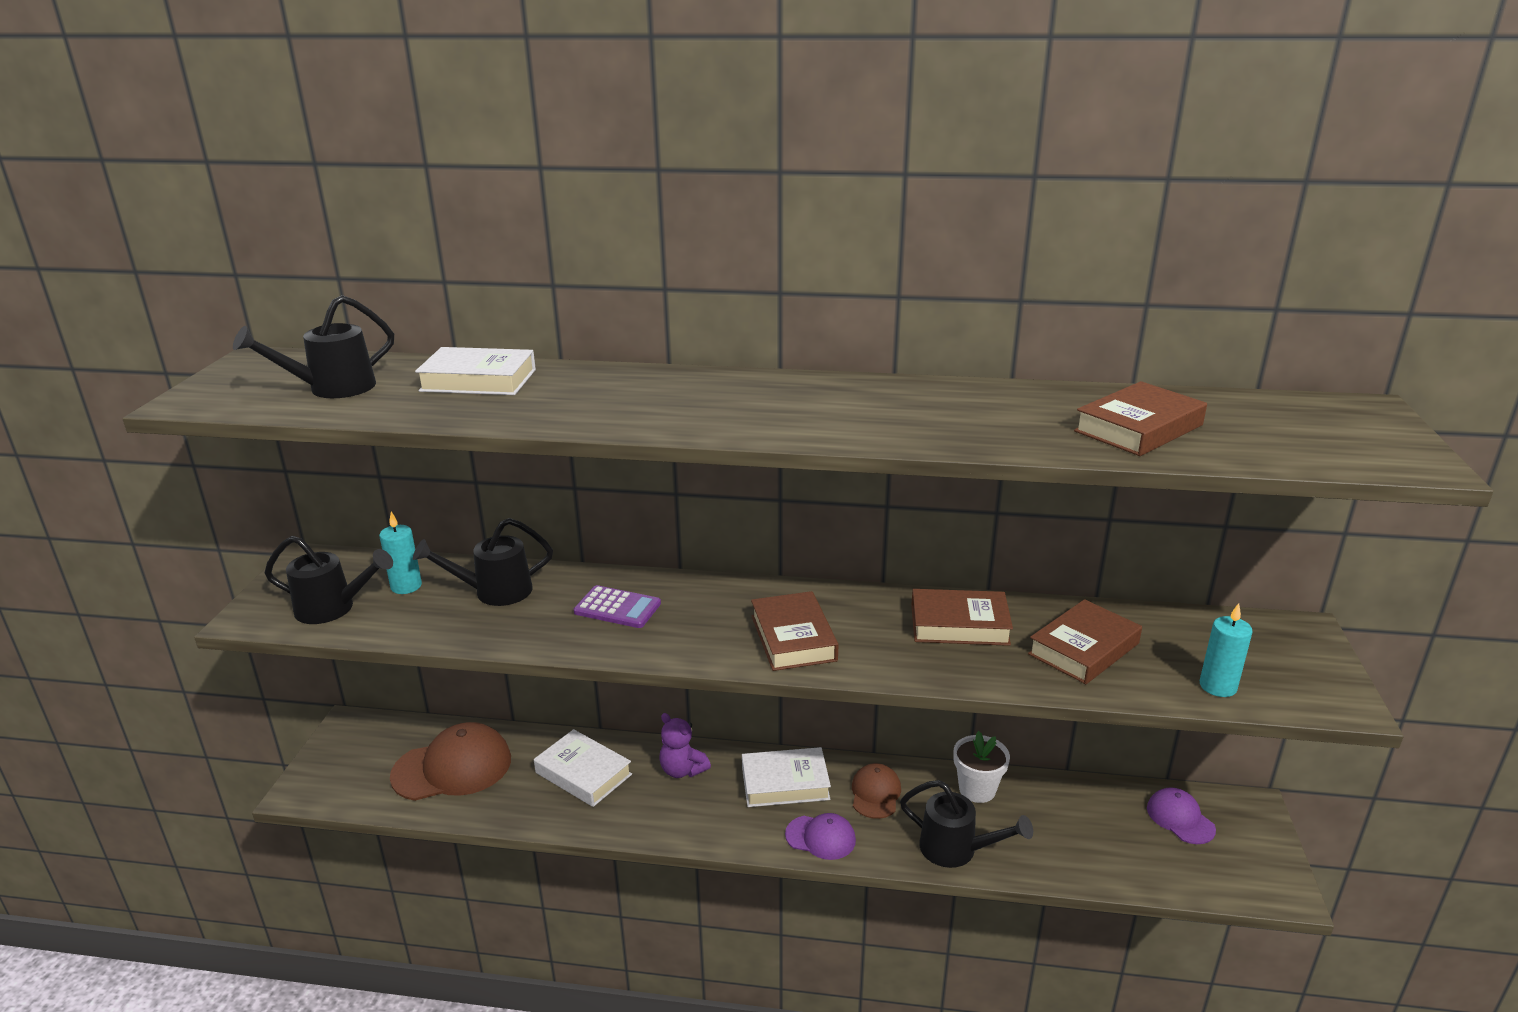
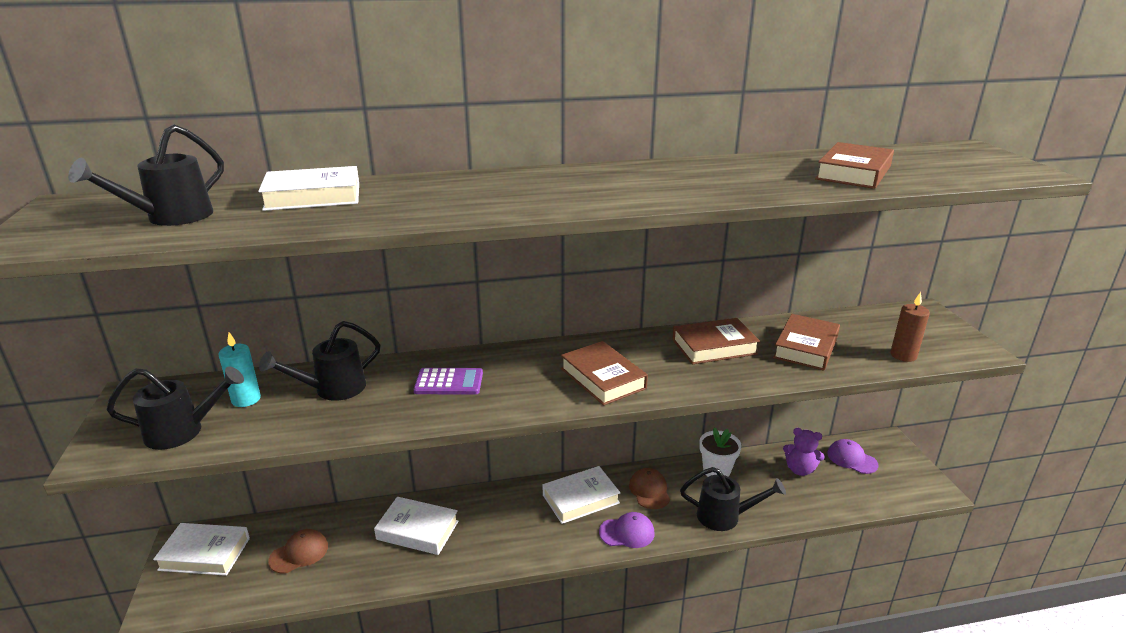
camera: 20 degrees left, 0 degrees up
(363, 744) = (205, 554): none -> white book
(452, 767) = (299, 553): brown cap -> brown cap, size x0.56
(682, 770) = (497, 508): purple teddy bear -> purple teddy bear (800, 469)
(1217, 686) = (903, 355): turquoise candle -> brown candle

